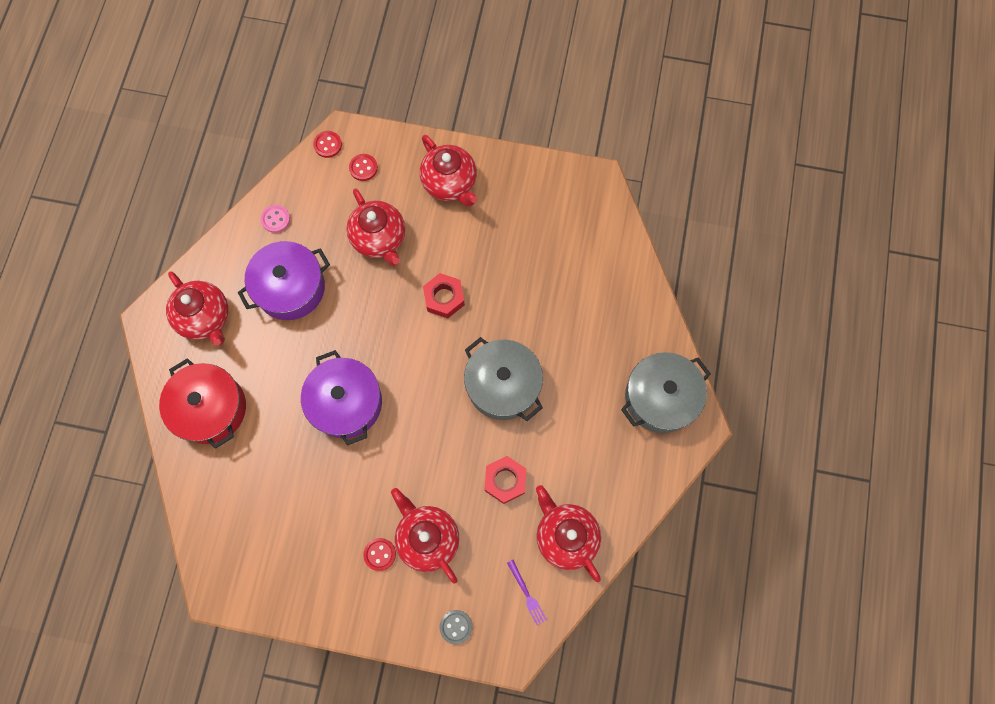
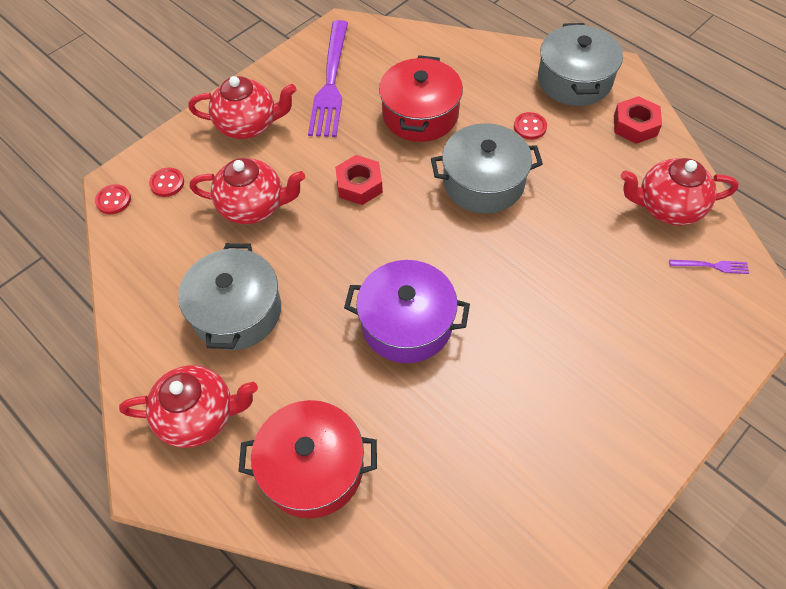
camera: 55 degrees left, 15 degrees down
(276, 219) = (148, 286): pink button -> none
(290, 288) = (237, 311): purple pot -> grey pot
(380, 554) = (598, 376): red button -> red button (530, 127)
(427, 538) = (605, 322): red teapot -> none
(456, 627) = (717, 344): grey button -> none
(505, 480) = (582, 227): red nut -> red nut (635, 125)
(531, 213) = (330, 83): none -> purple fork
(542, 299) = (420, 114): none -> red pot

